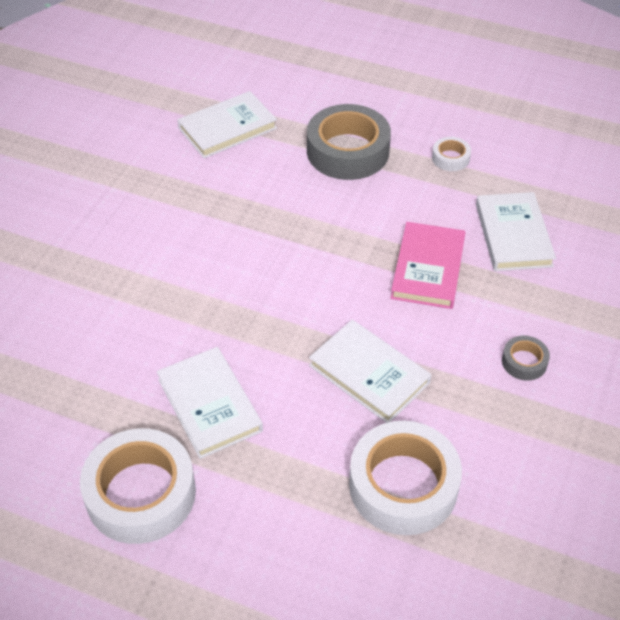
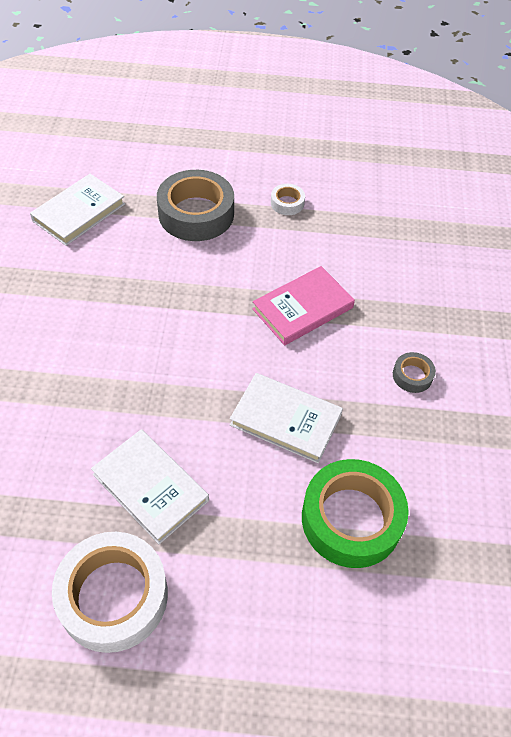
camera: 20 degrees left, 5 degrees up
(403, 485) = (351, 519): white tape -> green tape
(428, 268) = (303, 308): pink book -> pink book turned 60 degrees clockwise
(513, 235) = (363, 262): white book -> none

